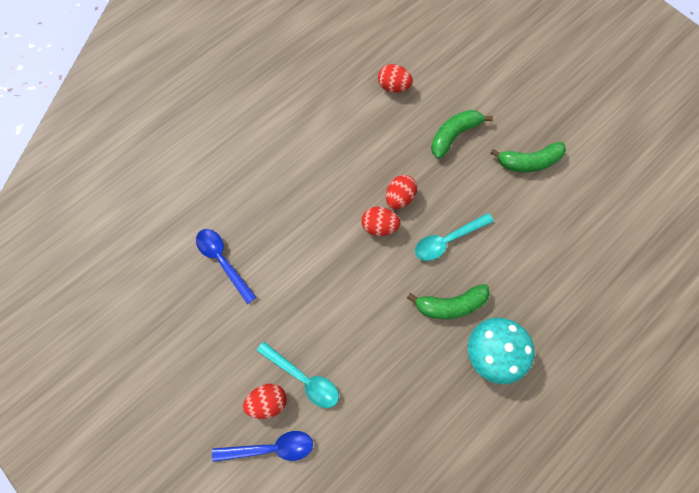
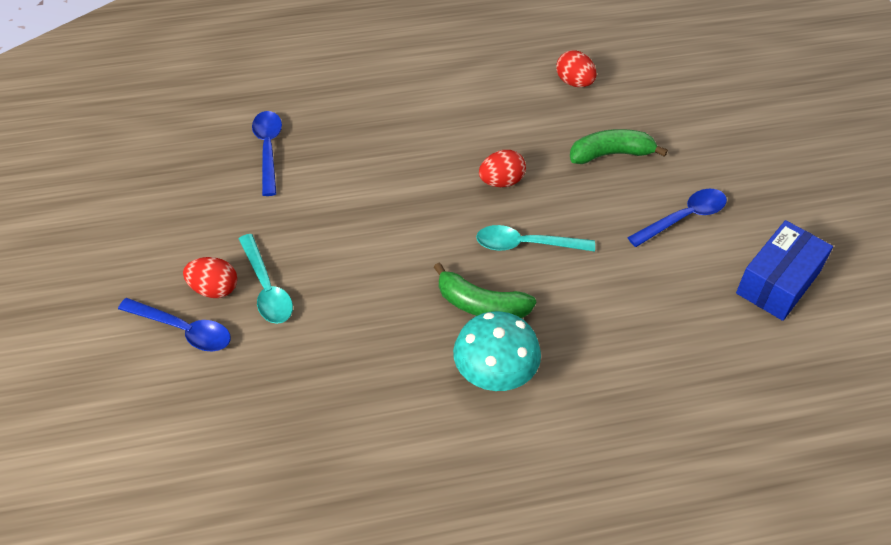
camera: 30 degrees right, 20 degrees down
(379, 226) = (457, 196): red egg -> none
(528, 162) = (684, 217): green banana -> blue spoon
(610, 181) = (778, 282): none -> blue box

